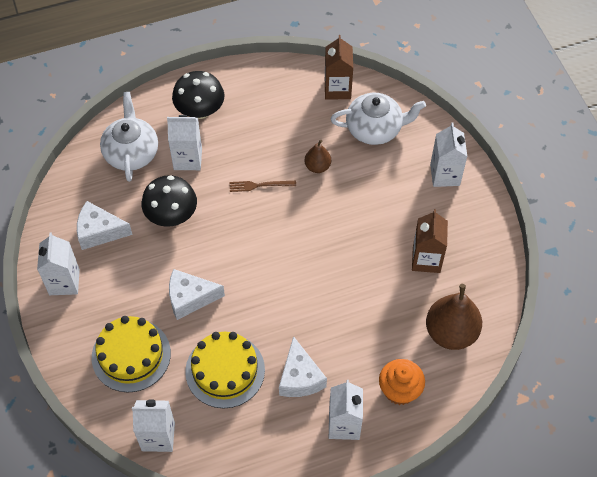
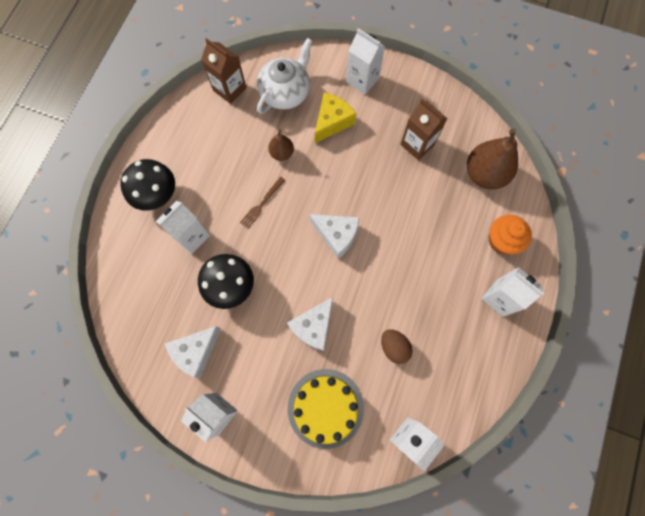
camera: 50 degrees left, 15 degrees up
(131, 153) = (147, 273): white teapot -> none
(225, 370) = (394, 347): yellow cake -> brown egg
(300, 377) = (441, 299): white cheese -> white cheese (337, 235)
(382, 181) = (332, 122): none -> yellow cheese

